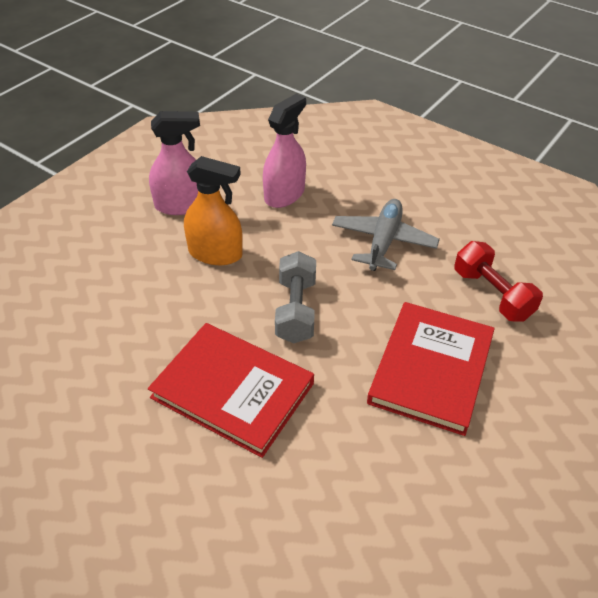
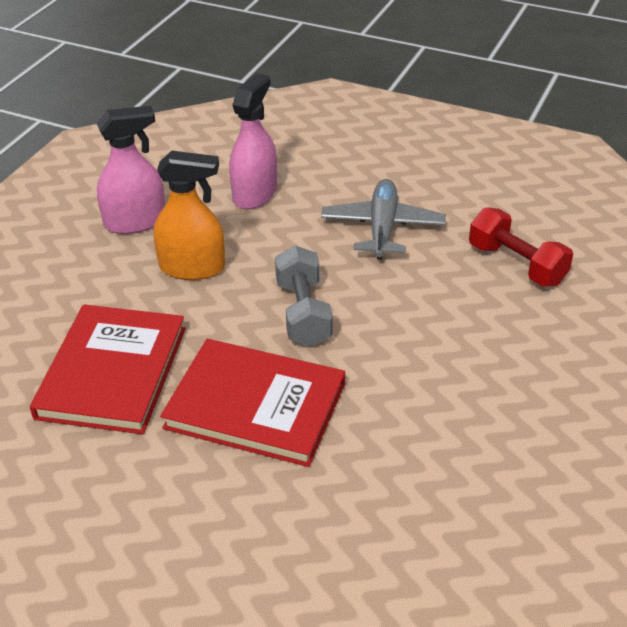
camera: 10 degrees left, 5 degrees down
(431, 369) = (470, 349): red book -> red book (113, 372)

